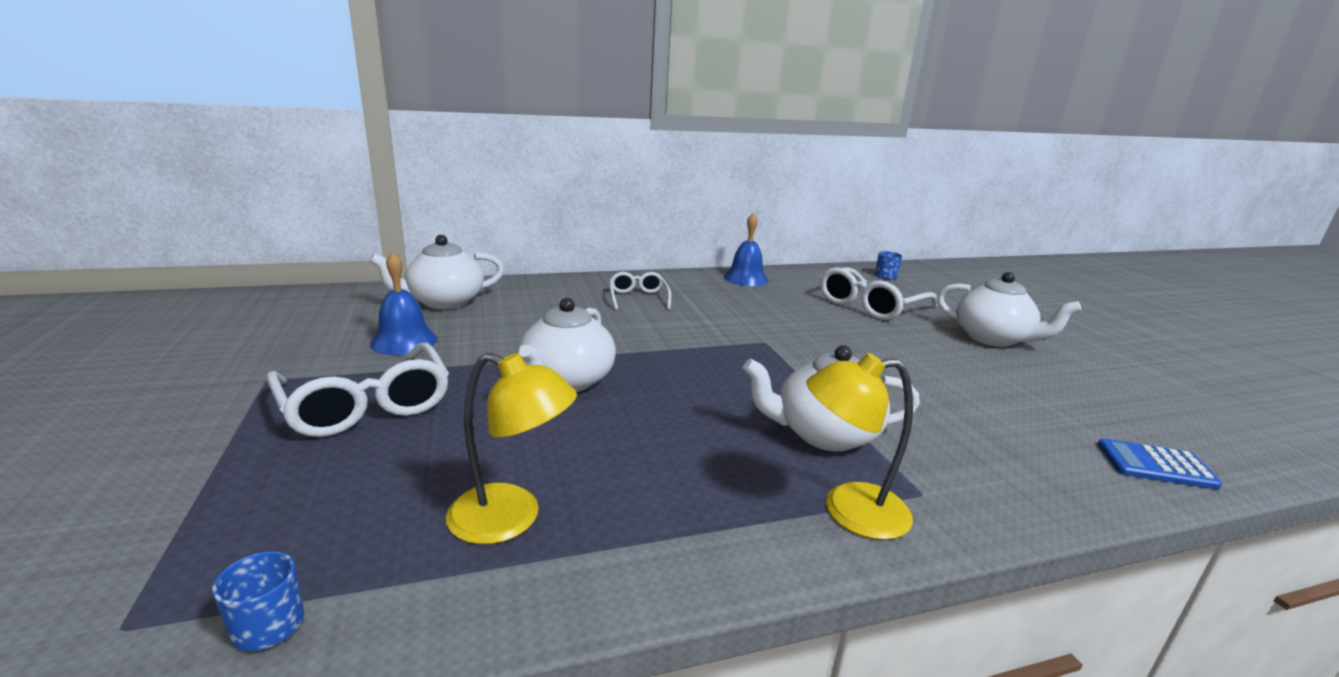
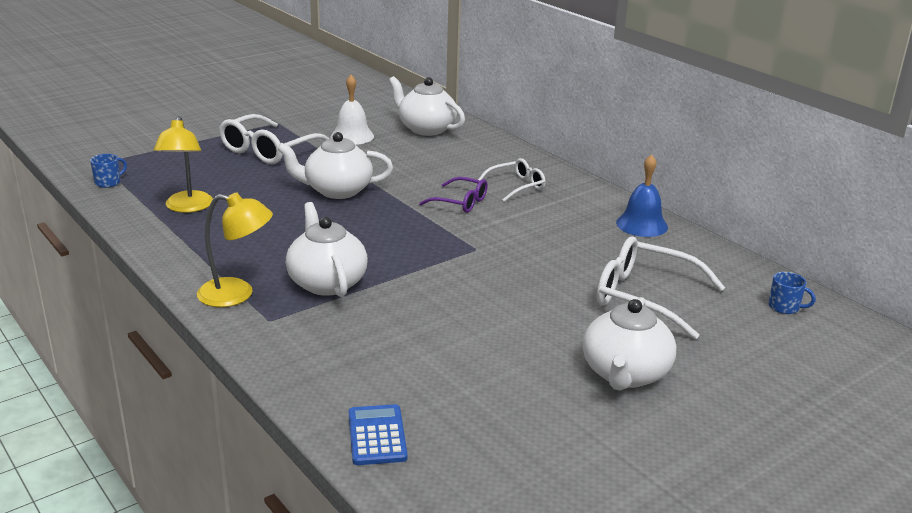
camera: 70 degrees right, 5 degrees up
(404, 341) = (352, 136): blue bell -> white bell
(656, 326) = (460, 202): none -> purple glasses
(849, 511) = (237, 294): yellow lamp -> yellow lamp turned 120 degrees clockwise

